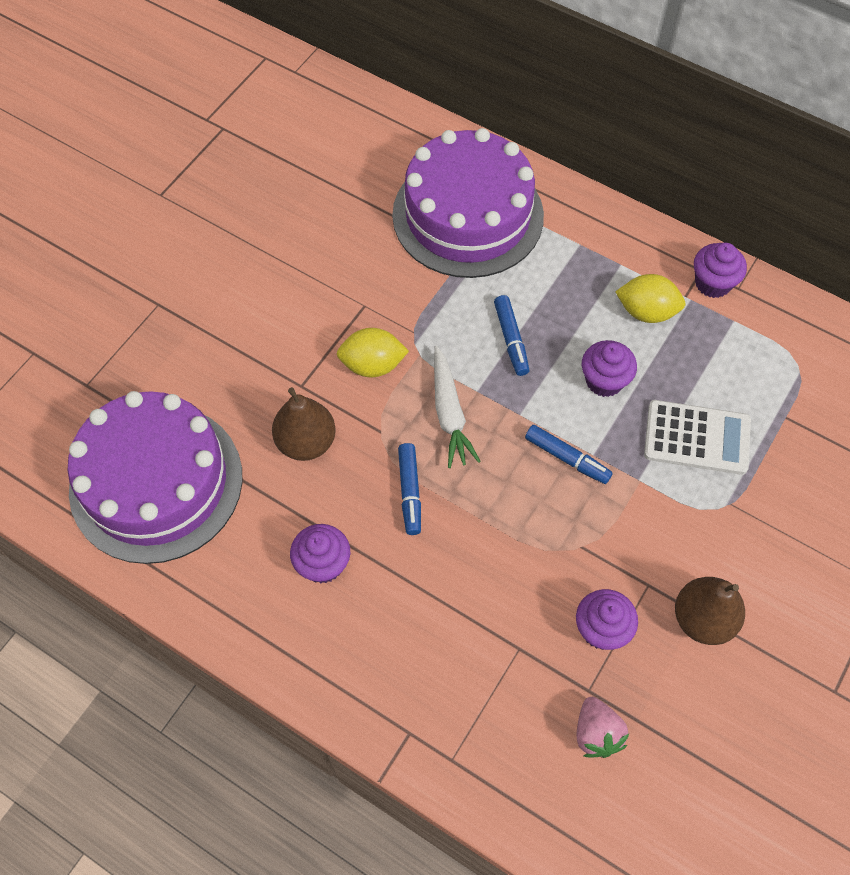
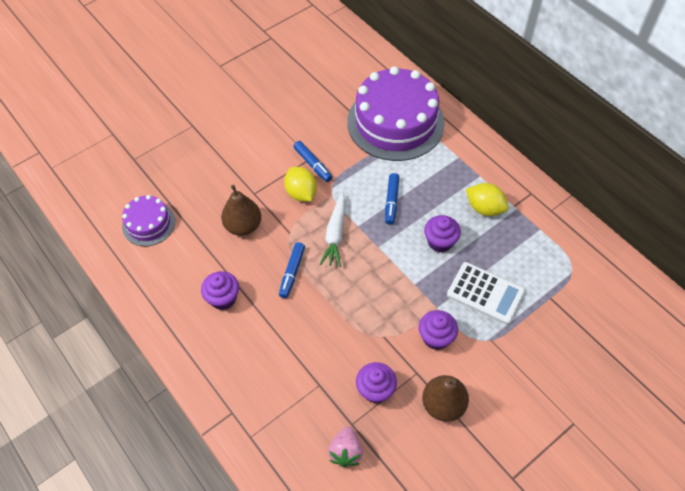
camera: 20 degrees right, 5 degrees down
(156, 482) = (148, 224): purple cake -> purple cake, size x0.50
(372, 365) = (301, 193): yellow lemon -> yellow lemon turned 45 degrees clockwise
(567, 458) = (397, 281): blue marker -> blue marker (312, 164)
(712, 283) = (535, 203): purple cupcake -> purple cupcake (436, 337)

